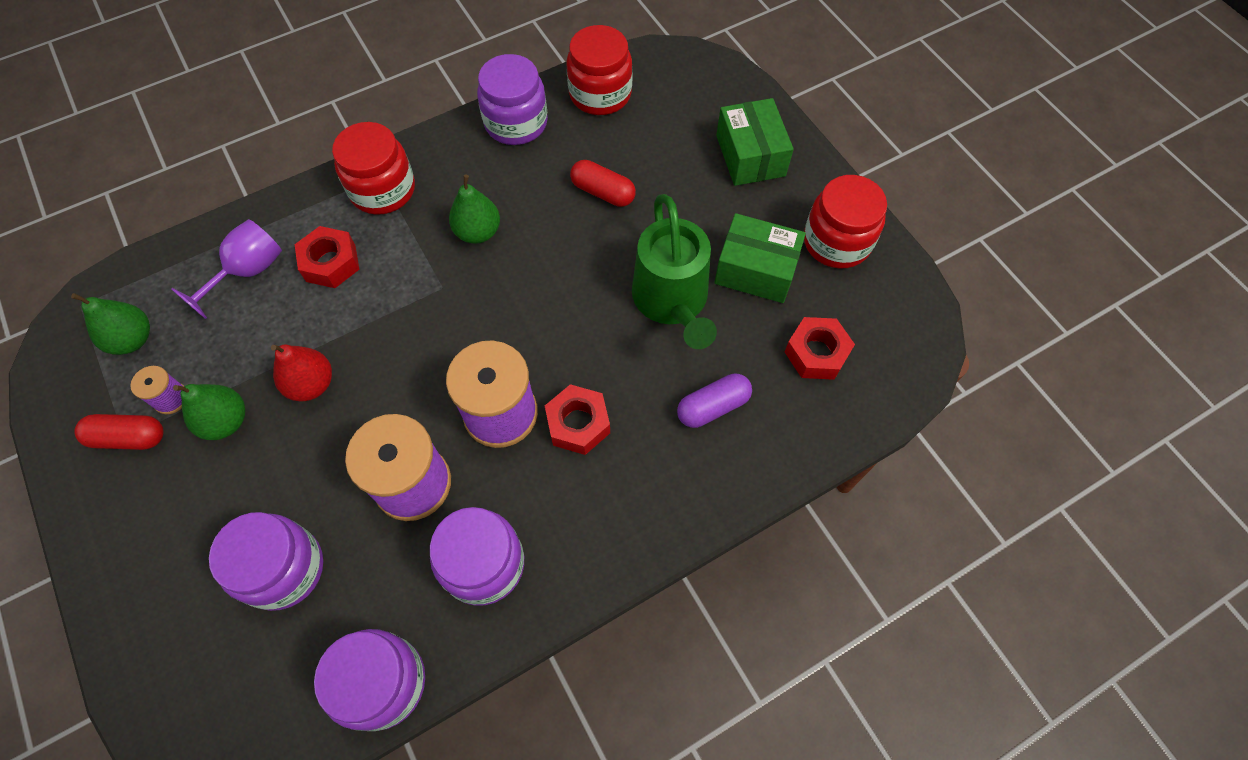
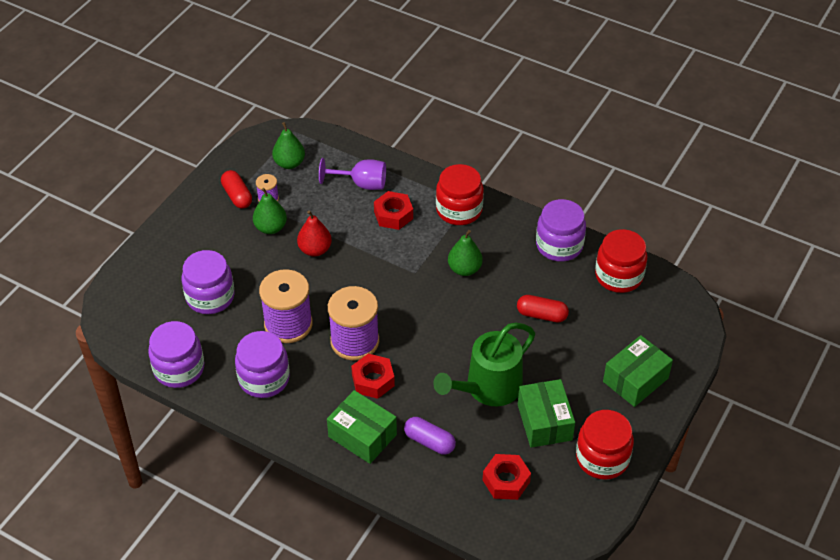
camera: 60 degrees right, 15 degrees down
(603, 192) = (541, 315): red capsule -> red capsule turned 75 degrees counterclockwise
(657, 482) = (362, 435): none -> green box

